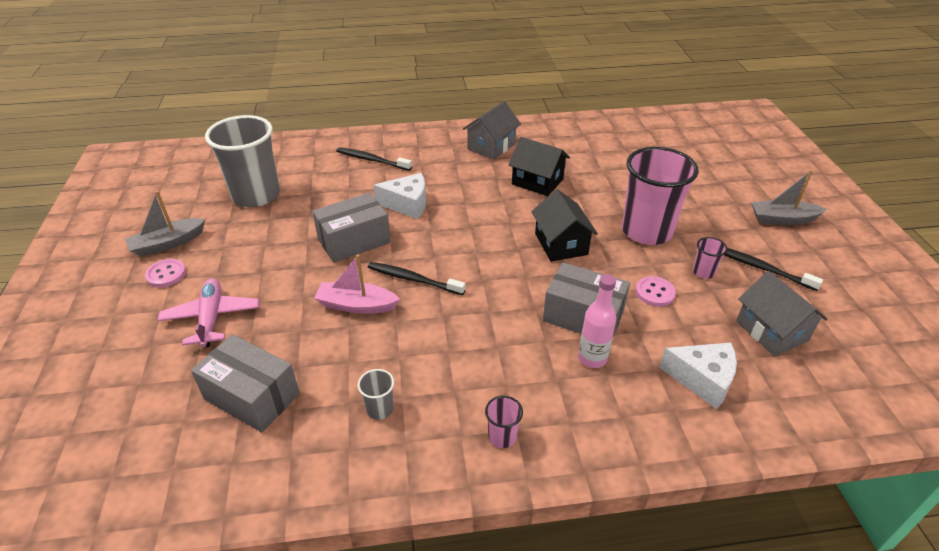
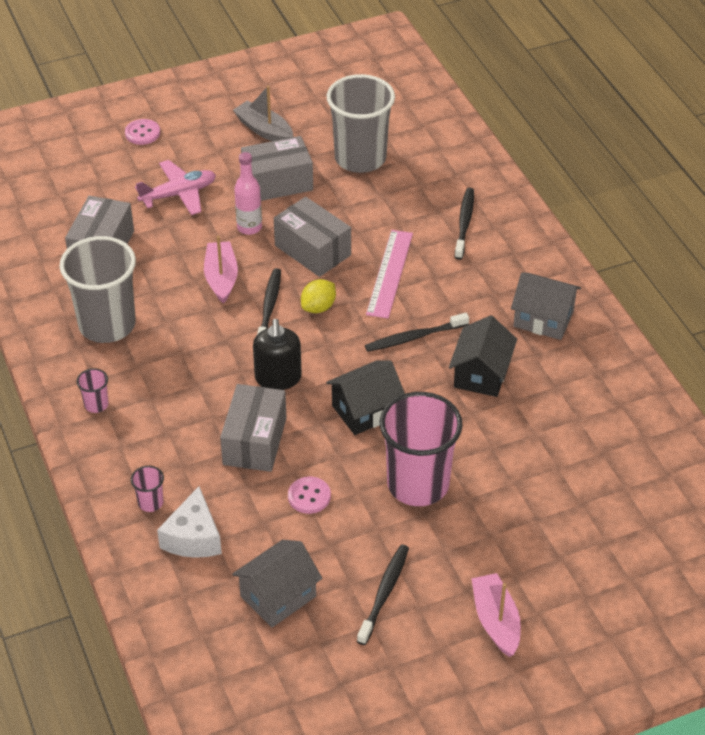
camera: 75 degrees right, 5 degrees up
(166, 274) = (223, 146): pink button -> pink button (142, 133)
(249, 247) = (277, 183): none -> grey box
(380, 409) = (107, 325): grey cup -> grey cup, size x2.46
(407, 204) = (390, 273): white cheese -> pink ruler
(428, 249) = (318, 307): none -> yellow lemon
(486, 205) = (414, 337): none -> black toothbrush
(507, 288) = (278, 378): none -> black soap dispenser
(592, 358) = (199, 453): pink bottle -> pink bottle (249, 227)
(703, 272) = (358, 538): pink cup -> pink cup (150, 502)
(782, 219) = (496, 621): grey boat -> pink boat

